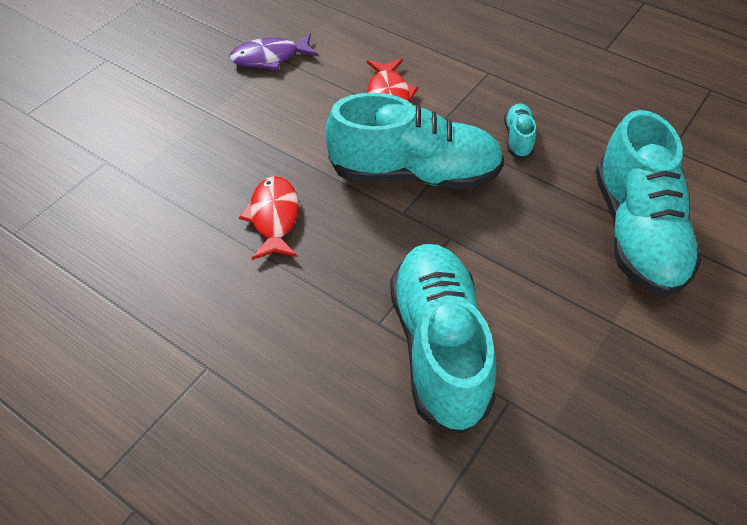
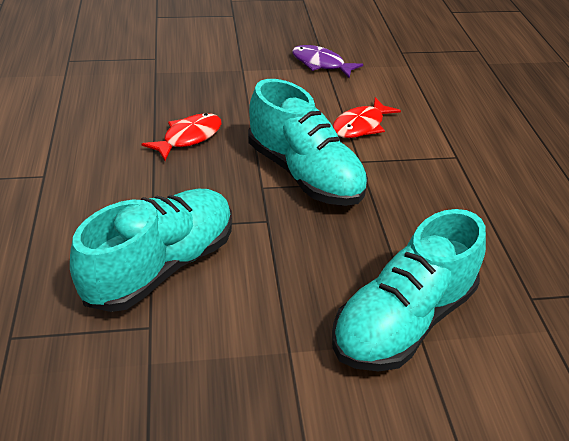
camera: 45 degrees right, 10 degrees down
(518, 138) = (411, 205): turquoise shoe -> none

